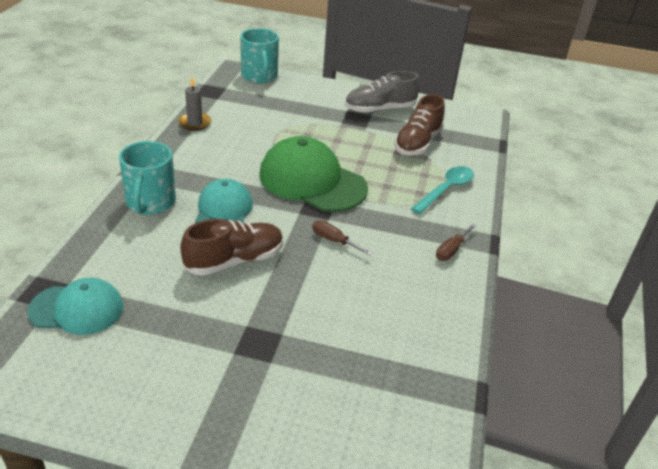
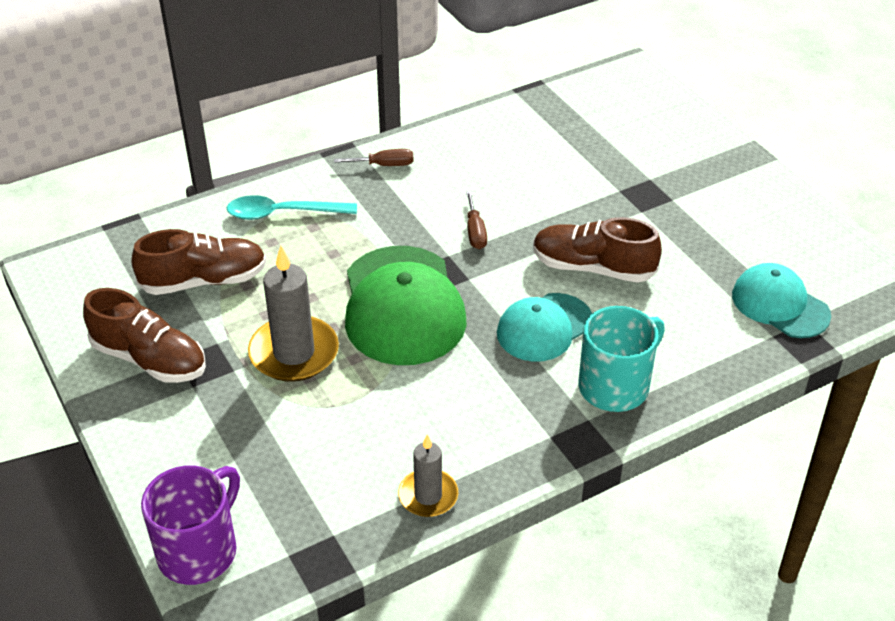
camera: 130 degrees left, 5 degrees up
(259, 76) = (199, 550): turquoise mug -> purple mug
(328, 139) = (294, 353): none -> grey candle
(380, 109) = (150, 359): grey shoe -> brown shoe

